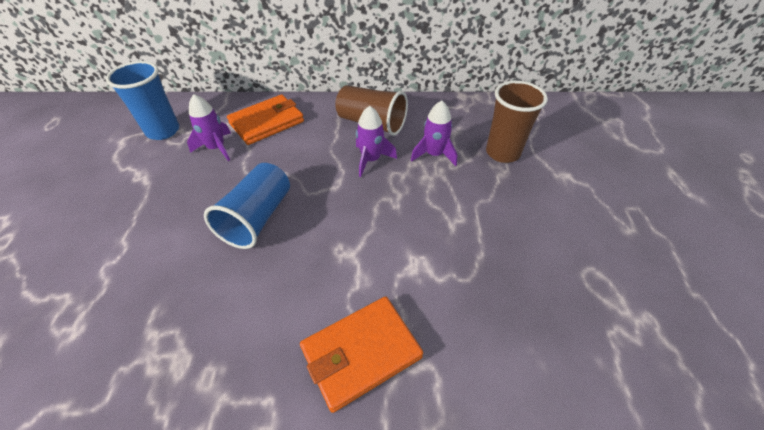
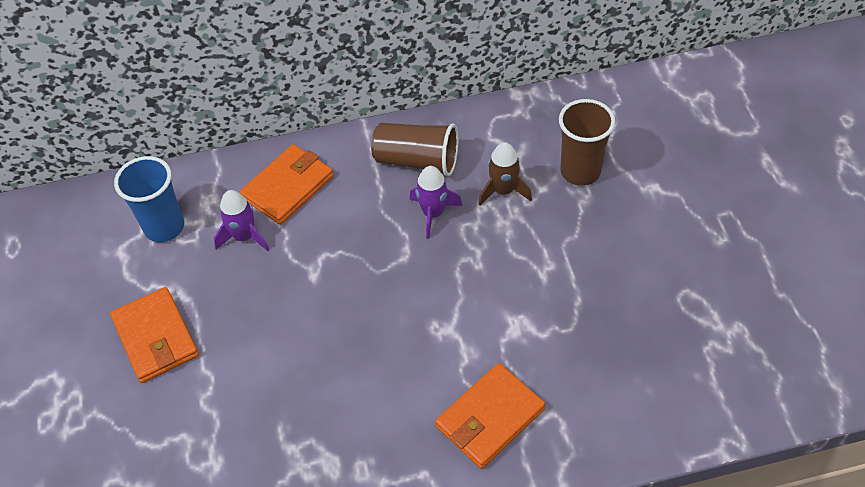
camera: 10 degrees left, 5 degrees up
(102, 206) = (156, 337): none -> orange wallet
(257, 218) = (335, 312): blue cup -> none
(434, 154) = (503, 190): purple rocket -> brown rocket

